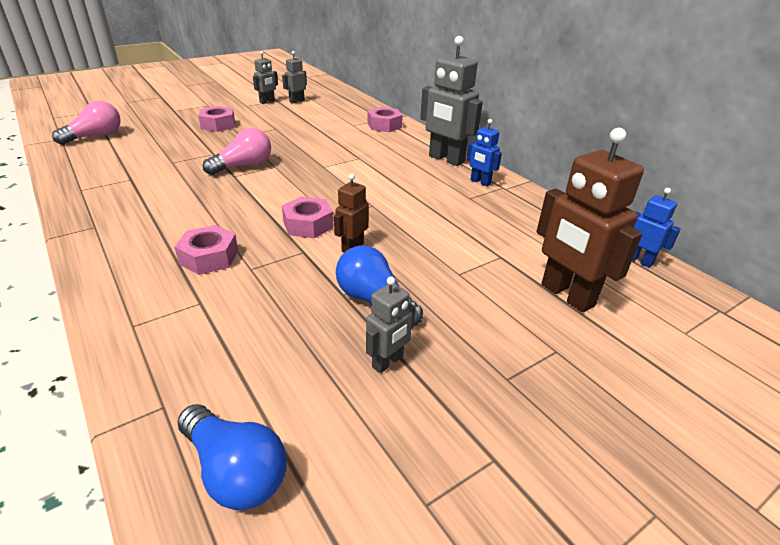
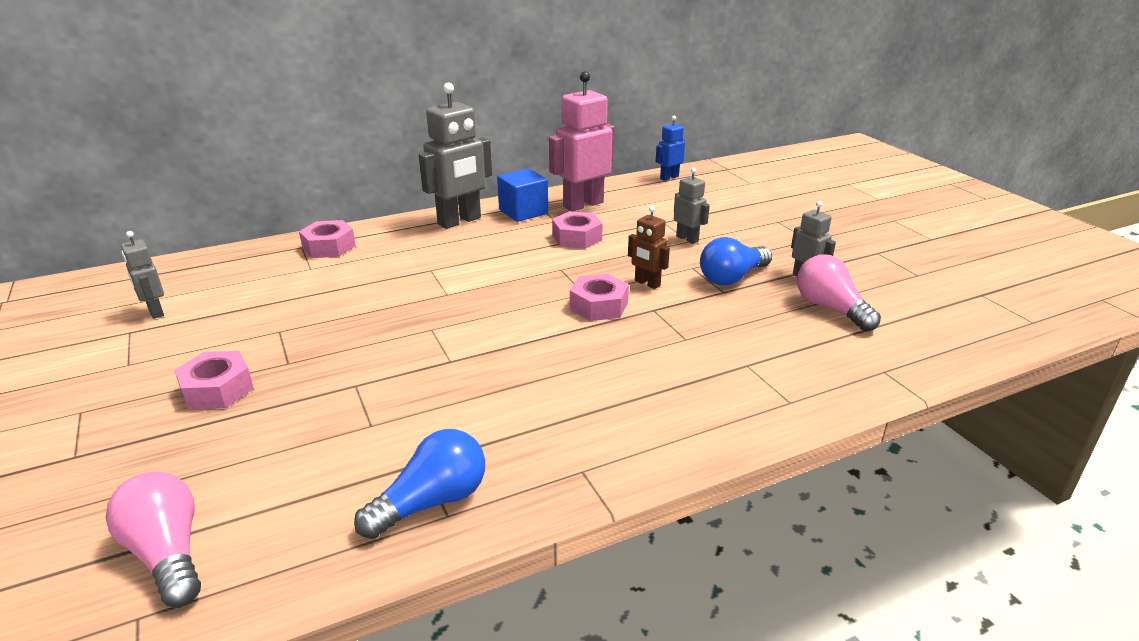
camera: 80 degrees left, 5 degrees down
(209, 257) = (665, 365): pink nut -> pink nut (577, 237)
(235, 471) = (926, 335): blue light bulb -> blue light bulb (432, 502)
(244, 166) = (420, 354): pink light bulb -> pink light bulb (830, 308)
(267, 102) = (129, 341): grey robot -> grey robot (687, 239)
(480, 182) = (523, 212): blue robot -> blue cube
(516, 209) = (583, 204): none -> pink robot
(566, 295) = (715, 207): brown robot -> none

